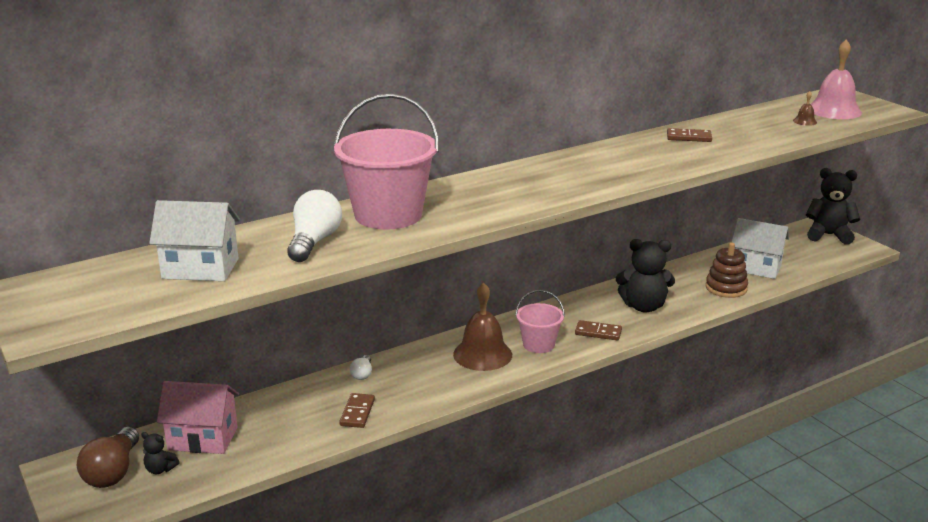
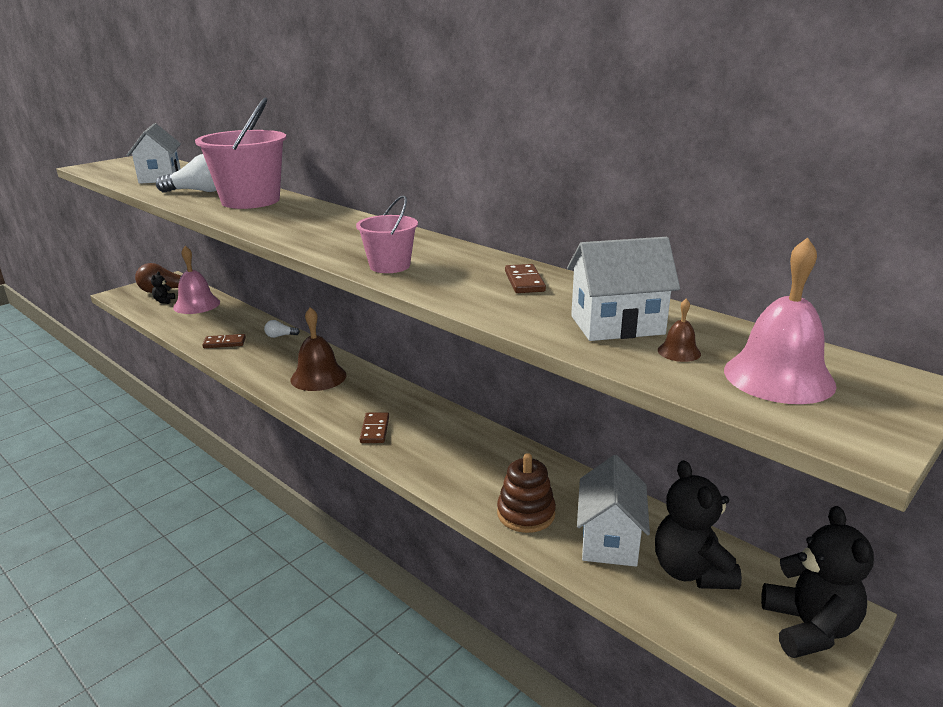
camera: 75 degrees right, 0 degrees up
(203, 438) = (196, 305): pink house -> pink bell
(538, 345) = (341, 401): pink bucket -> pink bucket (389, 266)
(643, 306) = (445, 453): black teddy bear -> black teddy bear (691, 571)
(767, 127) = (617, 325): none -> white house

